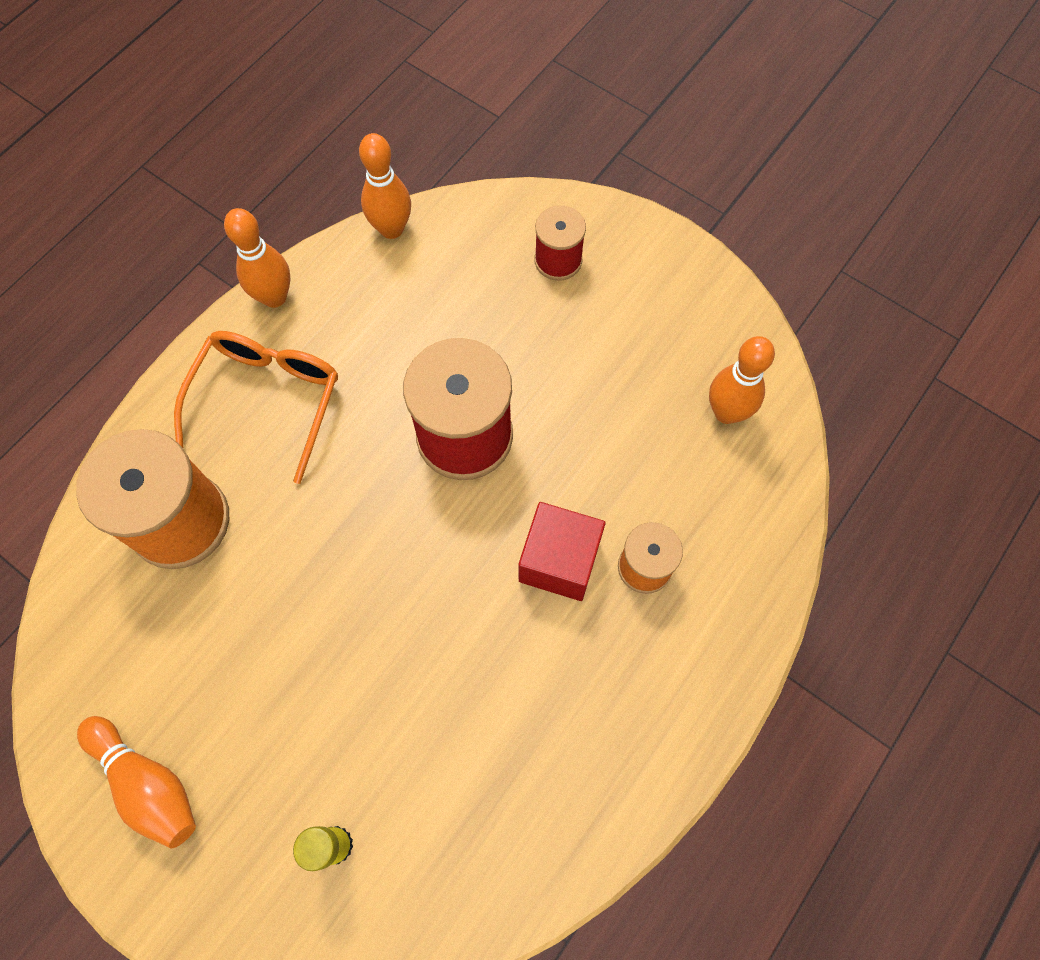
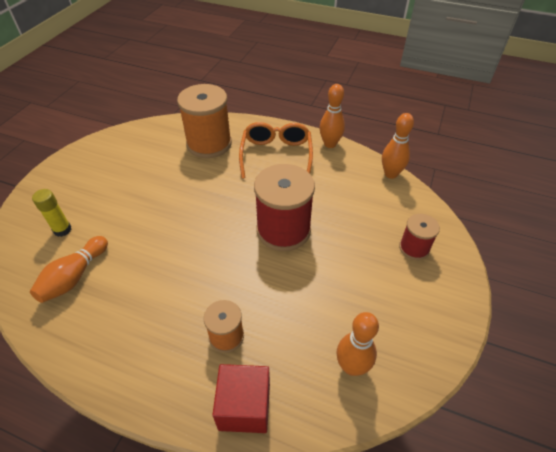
camera: 75 degrees right, 20 degrees down
(148, 783) = (92, 164): orange bowling pin -> orange bowling pin (74, 276)
(268, 399) = (276, 155): orange glasses -> orange glasses turned 90 degrees counterclockwise
(559, 561) = (221, 290): red cube -> red cube (244, 406)

